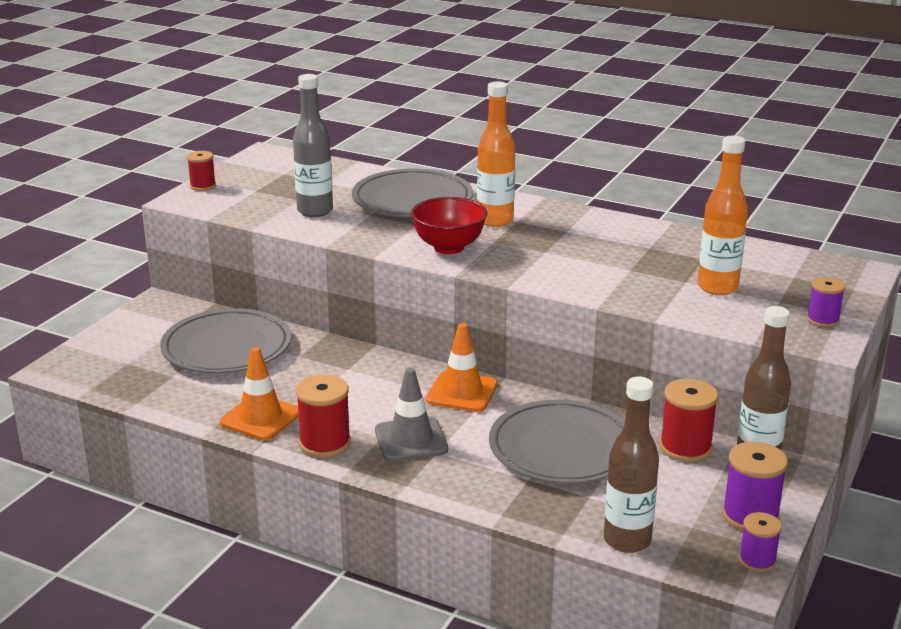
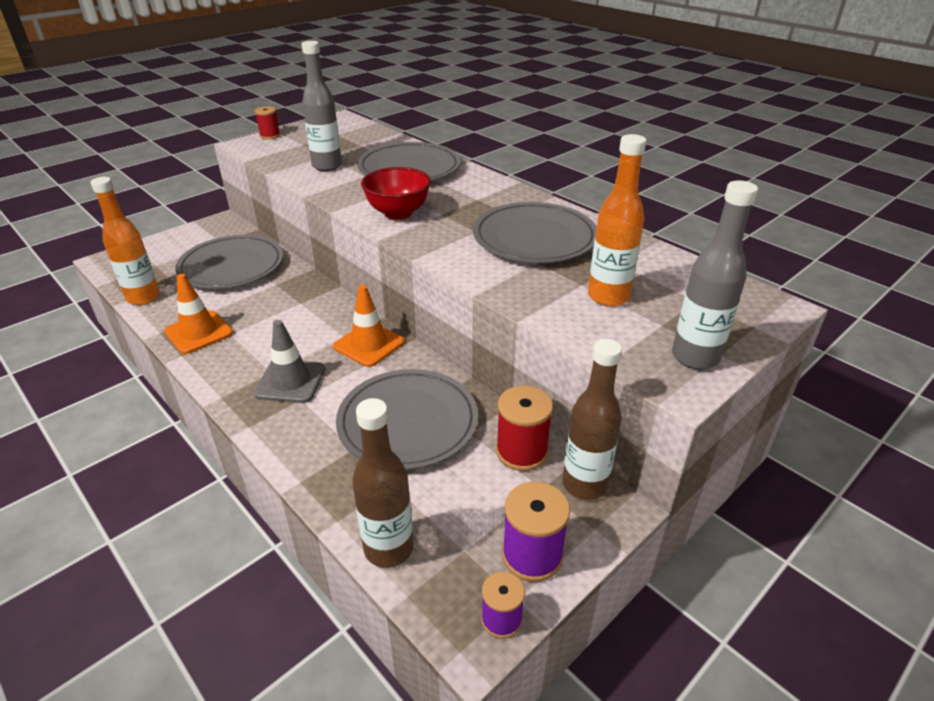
camera: 20 degrees right, 10 degrees up
(325, 443) = (223, 368): red spool -> none
(495, 220) = (459, 196): orange bottle -> orange bottle (143, 298)
(608, 249) = (534, 238): none -> grey plate
(822, 320) = (695, 357): purple spool -> grey bottle

